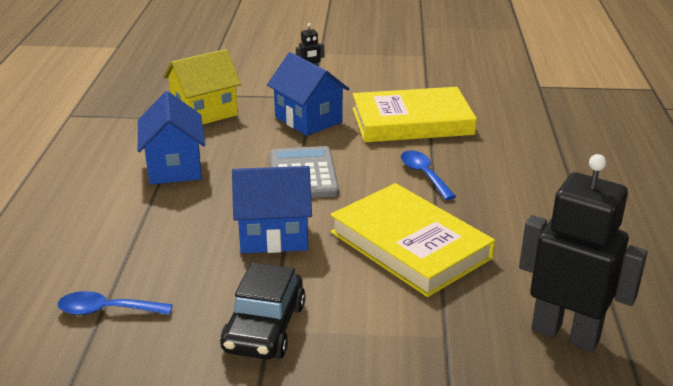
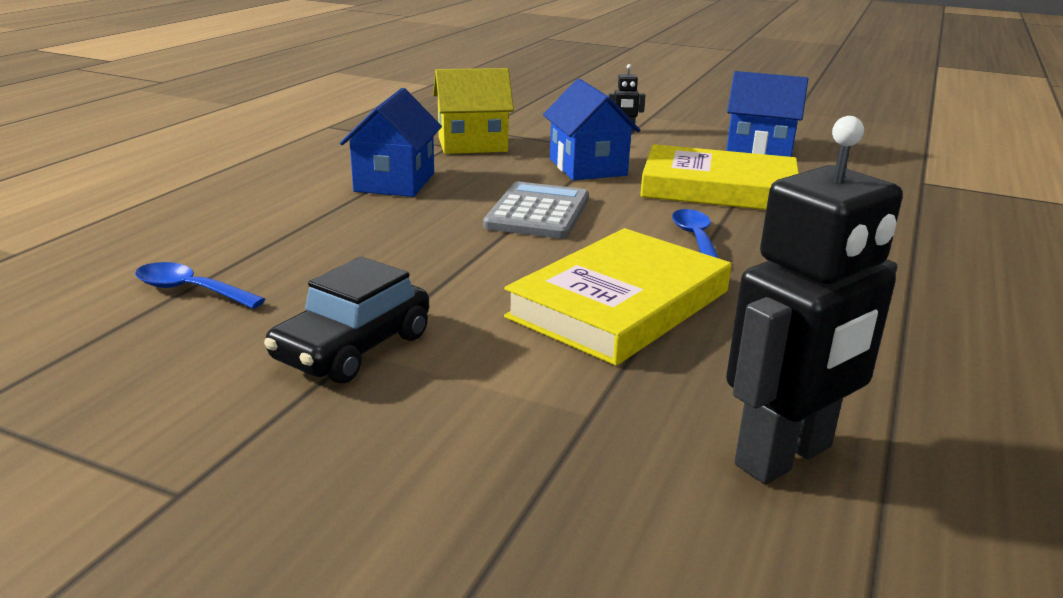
camera: 20 degrees right, 5 degrees down
(274, 235) = (450, 261): blue house -> blue house (759, 149)
(409, 245) = (619, 304): yellow book -> yellow book turned 60 degrees clockwise
(565, 334) = (785, 456): black robot -> black robot turned 90 degrees clockwise

